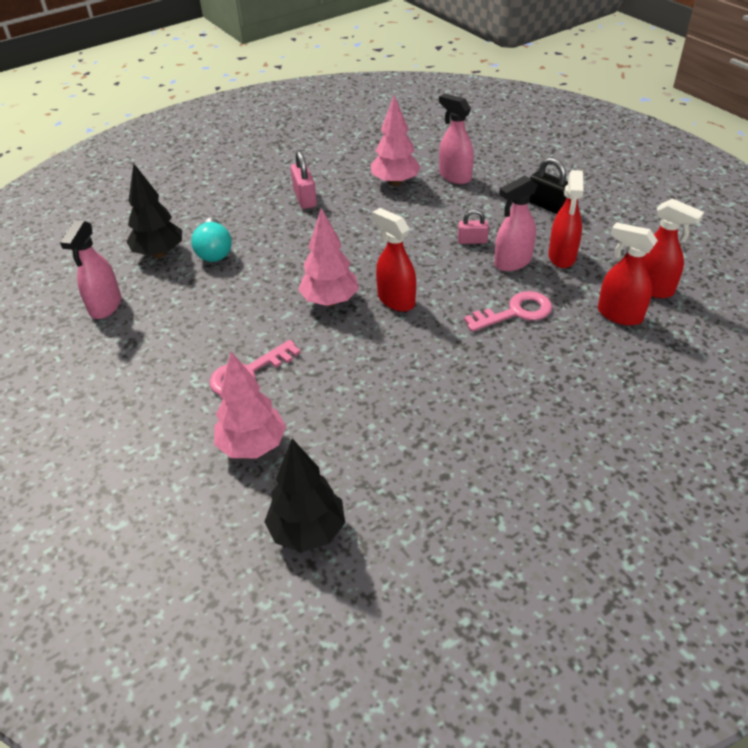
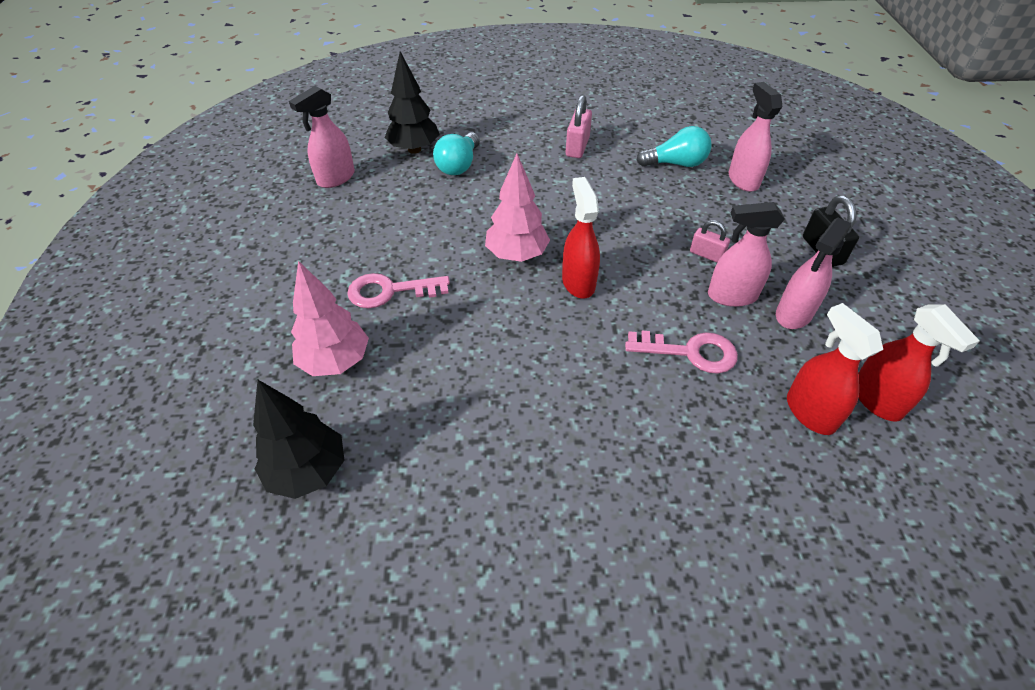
camera: 30 degrees right, 5 degrees up
(395, 182) = (676, 164): pink tree -> turquoise light bulb
(562, 257) = (793, 314): red spray bottle -> pink spray bottle

